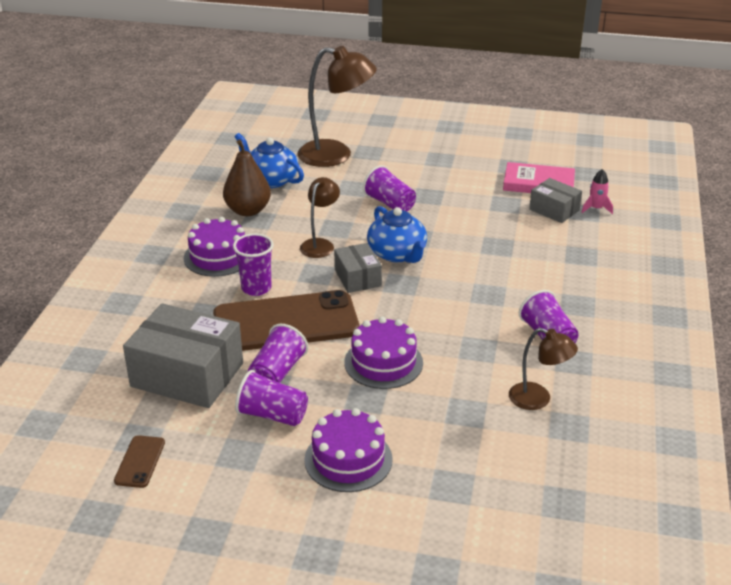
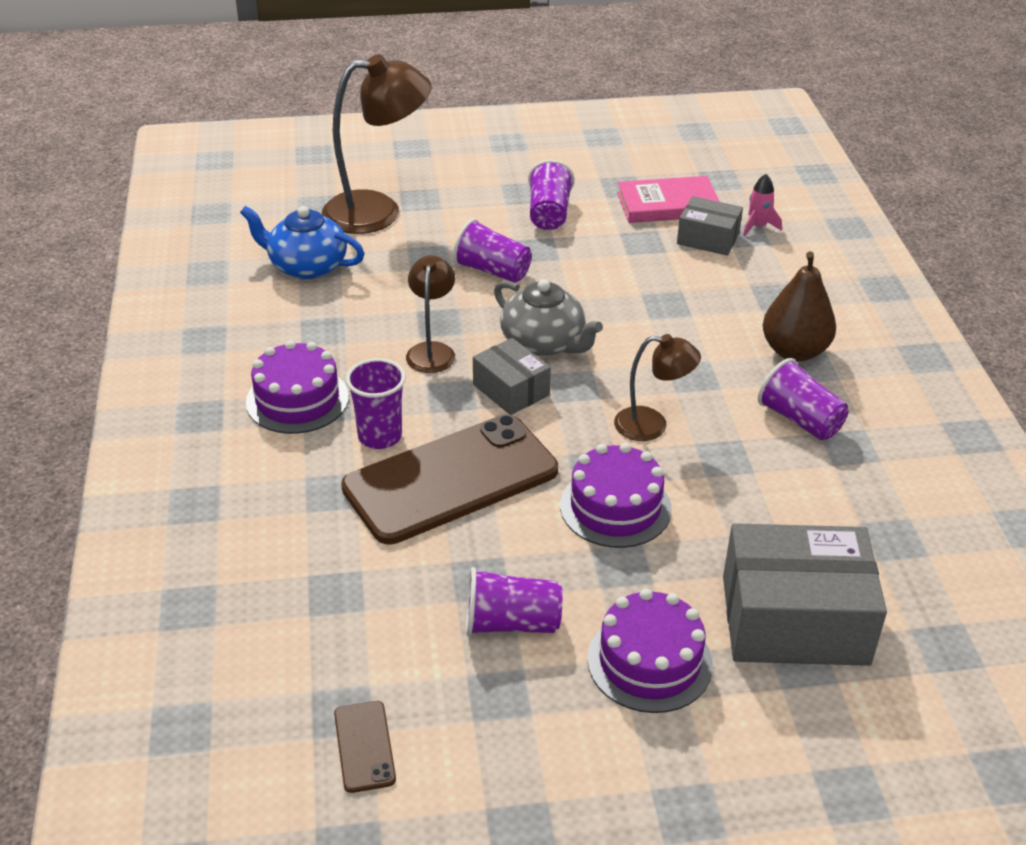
camera: 20 degrees left, 5 degrees up
(187, 375) = (356, 593): grey box -> grey box (794, 620)
(248, 210) = (300, 320): brown pear -> brown pear (794, 351)
(277, 372) = (481, 557): purple cup -> purple cup (549, 214)
(397, 254) = (544, 343): blue teapot -> grey teapot
(538, 399) = (837, 511): brown lamp -> brown lamp (652, 425)

